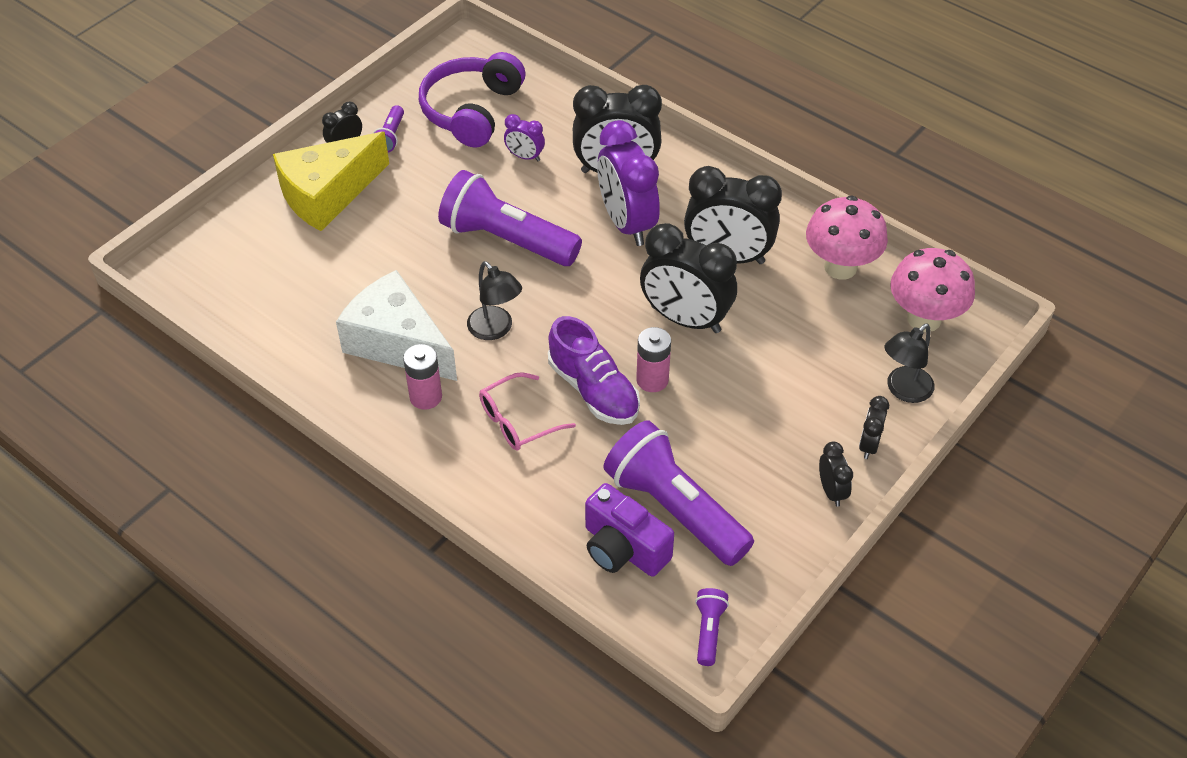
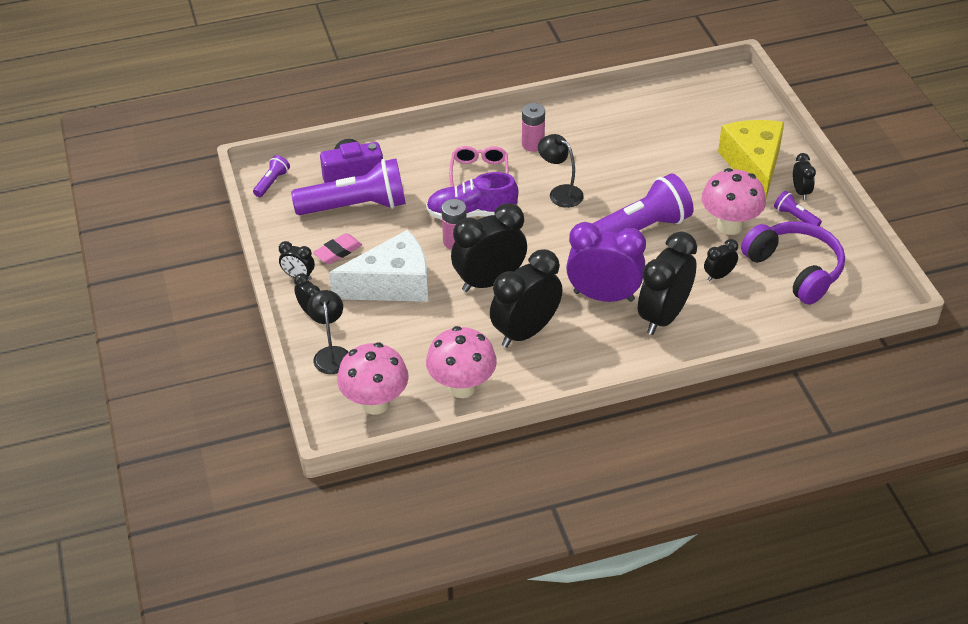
camera: 125 degrees right, 5 degrees down
(397, 343) = (587, 149): white cheese -> white cheese (392, 284)
(442, 176) = (729, 225): none -> pink mushroom
(495, 329) = (560, 193): black lamp -> black lamp turned 45 degrees clockwise
(525, 157) = (718, 275): purple clock -> black clock
(709, 631) = (272, 182): purple flashlight -> purple flashlight turned 105 degrees counterclockwise
(762, 478) = (338, 252): none -> pink eraser

